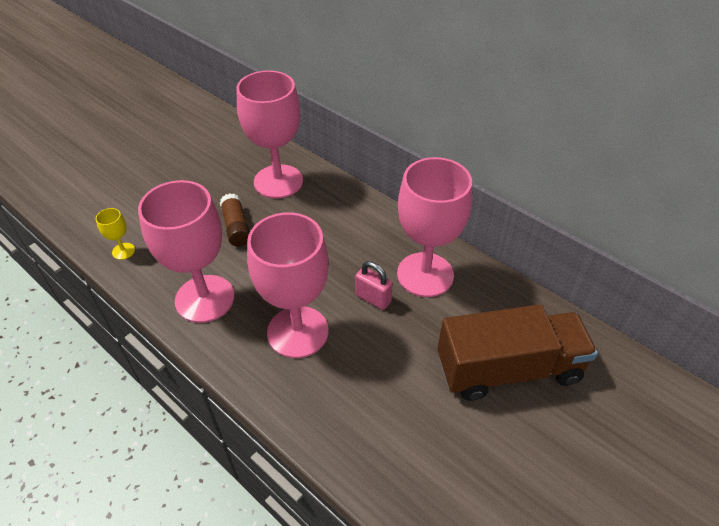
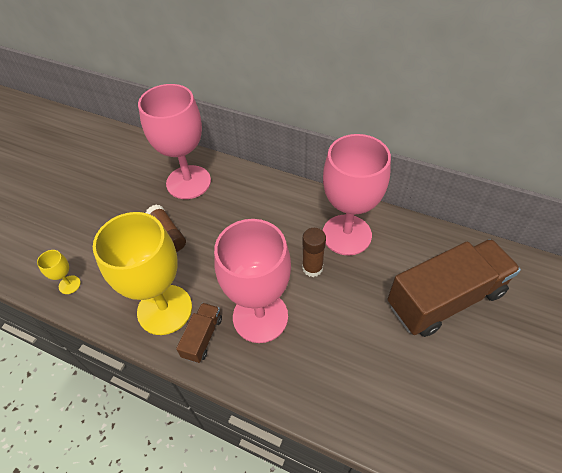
camera: 15 degrees left, 5 degrees up
(205, 298) = (165, 309): pink goblet -> yellow goblet
(231, 335) = (202, 337): none -> brown truck
(373, 298) = (312, 268): pink padlock -> brown glue stick

